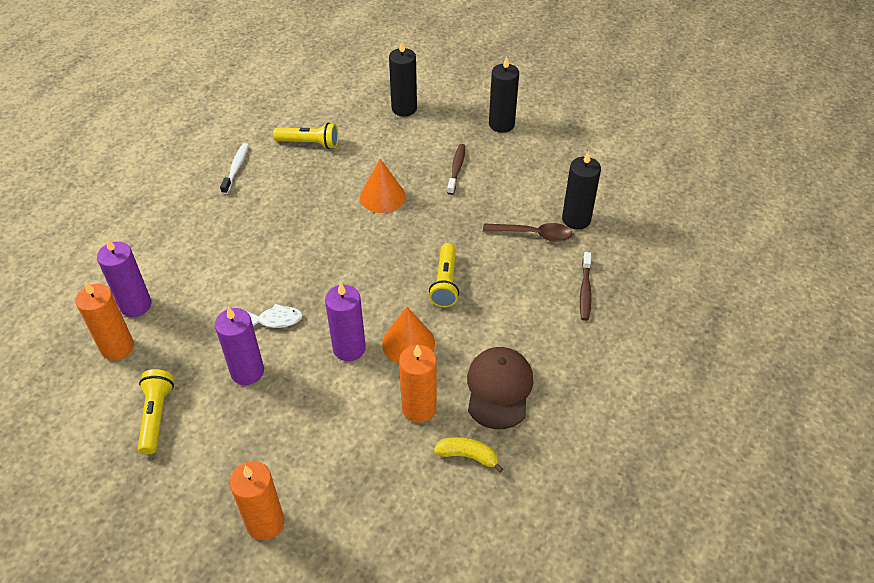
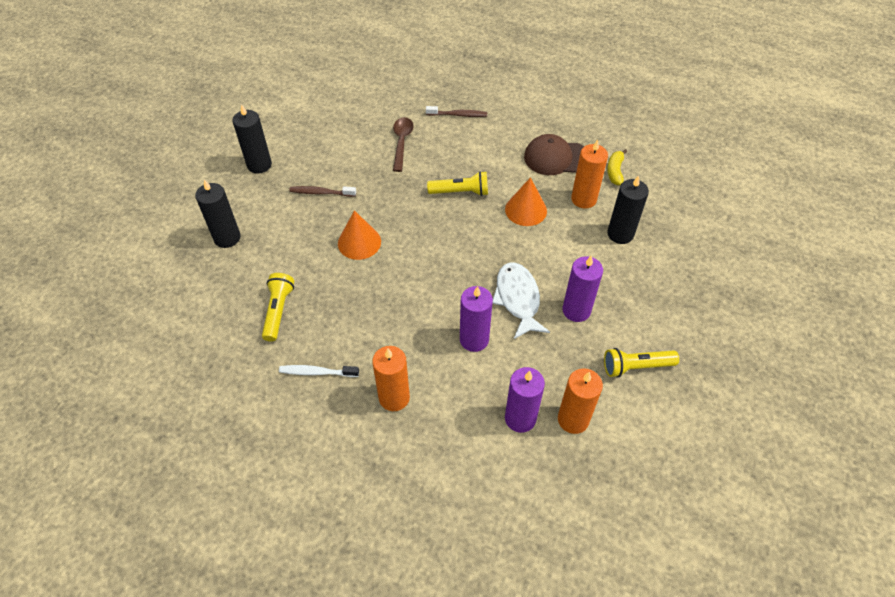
camera: 95 degrees left, 5 degrees up
(265, 523) = (701, 274): orange candle -> orange candle (394, 397)
(277, 319) = (518, 299): white fish -> white fish, size x1.79
(349, 348) = (538, 246): purple candle -> purple candle (474, 339)
(576, 219) = (383, 118): black candle -> black candle (620, 234)

